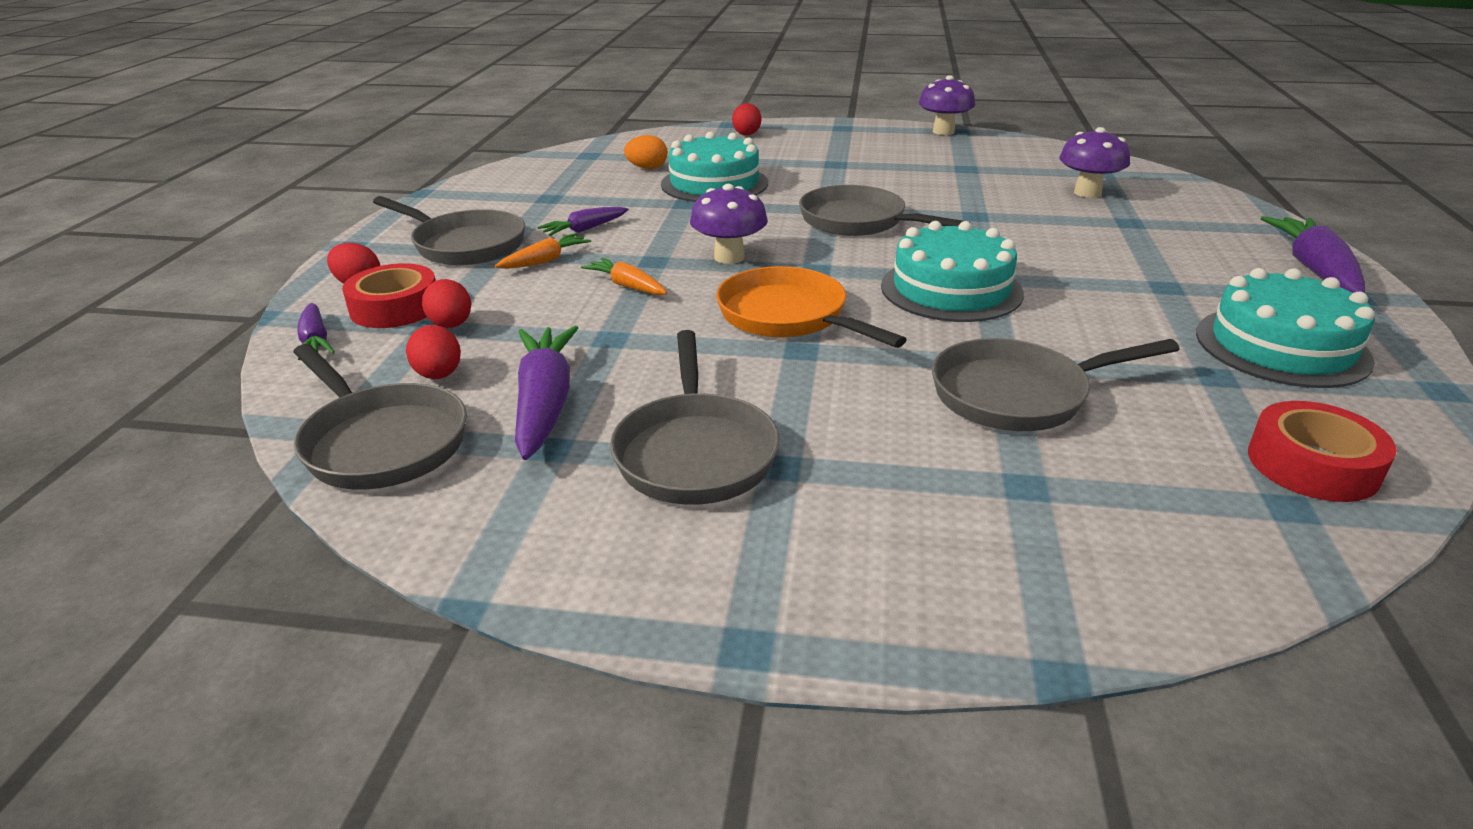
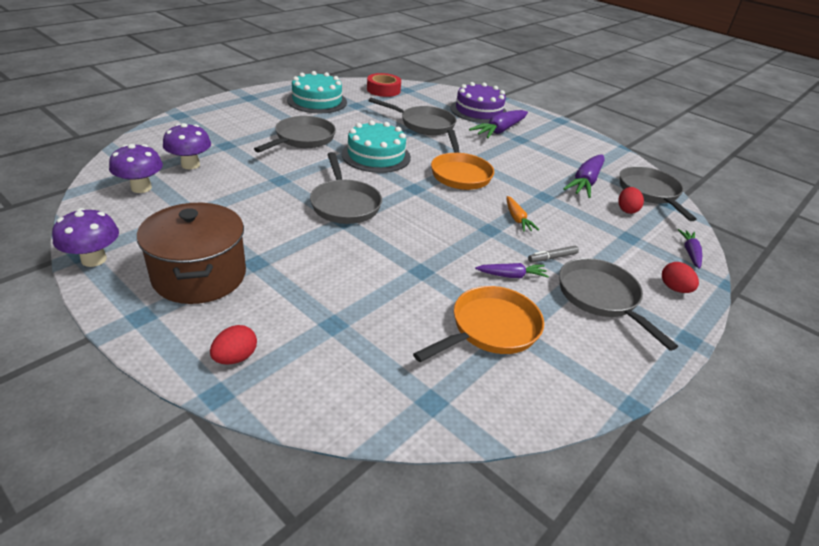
camera: 150 degrees left, 5 degrees up
(395, 307) = (649, 258): red tape -> none
(451, 325) = (618, 233): red egg -> none
(545, 260) = (552, 257): orange carrot -> grey marker
(575, 192) = (490, 329): none -> orange pan
(647, 168) = (400, 338): orange egg -> none
(695, 452) = (542, 151): grey pan -> grey pan (302, 139)
(714, 184) = (375, 284): turquoise cake -> none
(729, 257) = (447, 213): purple mushroom -> purple mushroom (141, 188)
(856, 147) = (199, 276): none -> brown pot
(1003, 527) = (478, 111): none -> purple cake
(1314, 269) = (230, 105): purple carrot -> purple carrot (499, 131)

